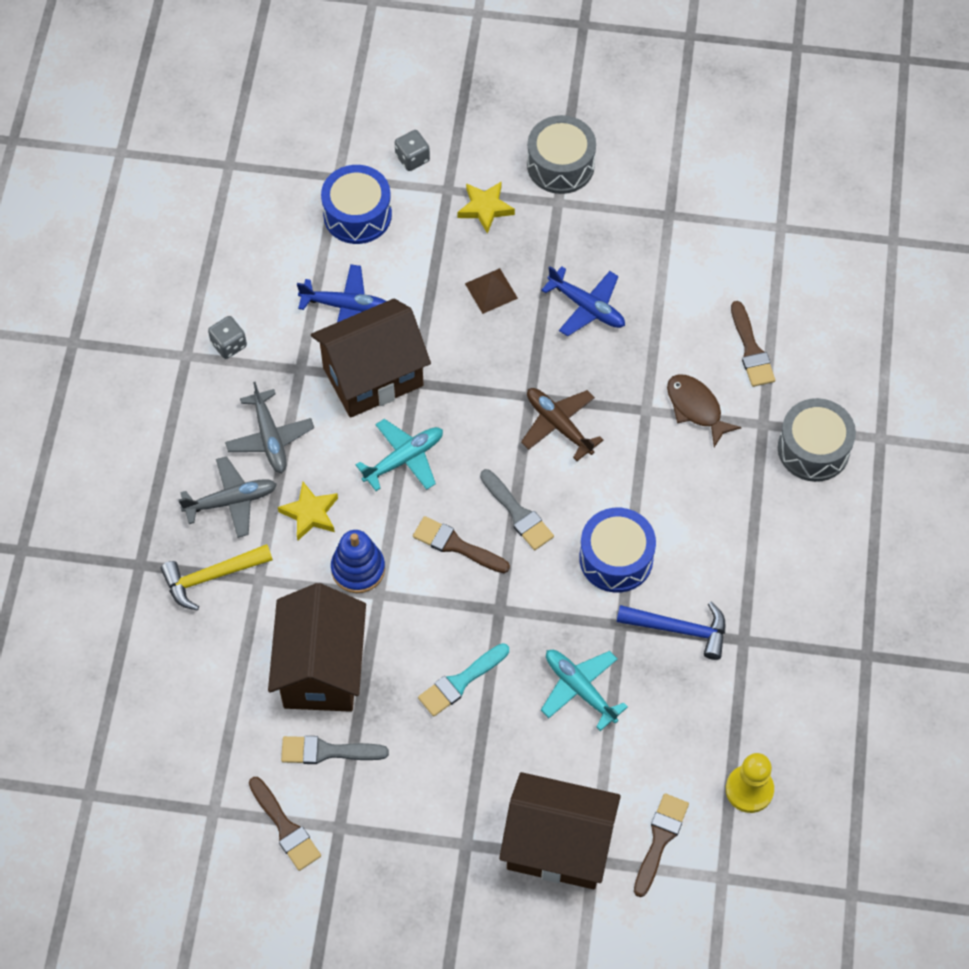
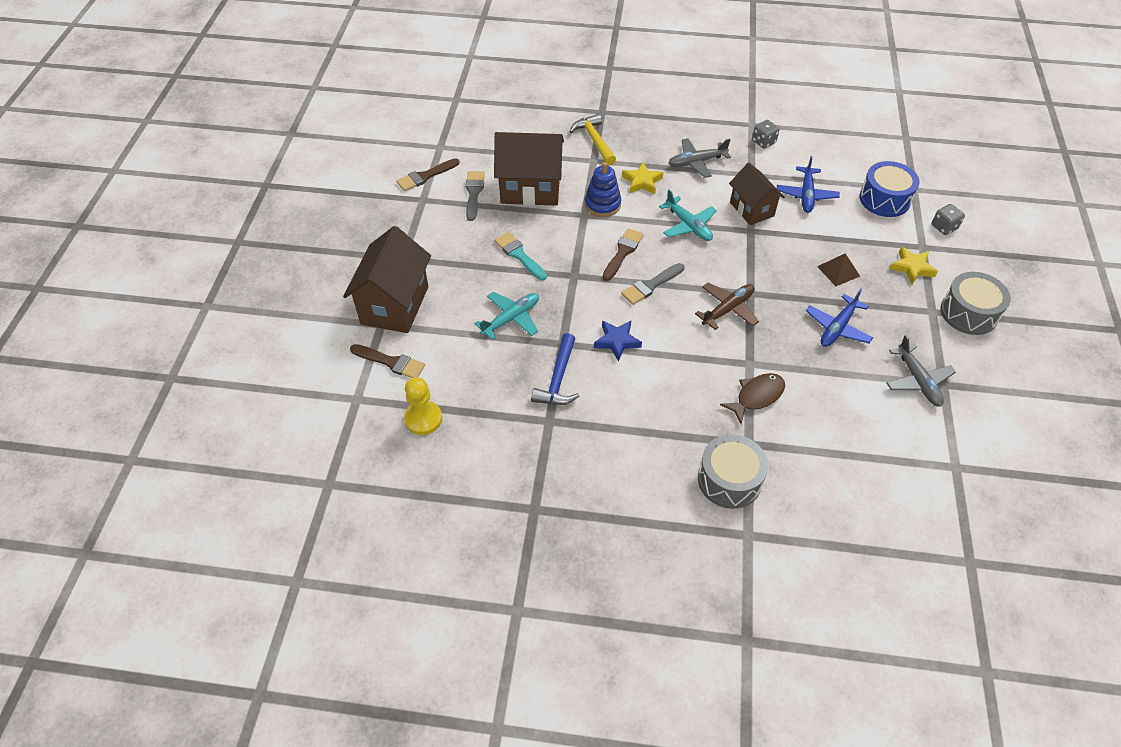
camera: 90 degrees right, 10 degrees down
(231, 501) = (648, 147): grey plane -> grey plane (917, 381)
(373, 377) = (751, 209): brown house -> brown house, size x0.64
(616, 558) = (617, 341): blue drum -> blue star
(751, 349) = (821, 438): brown brush -> none

